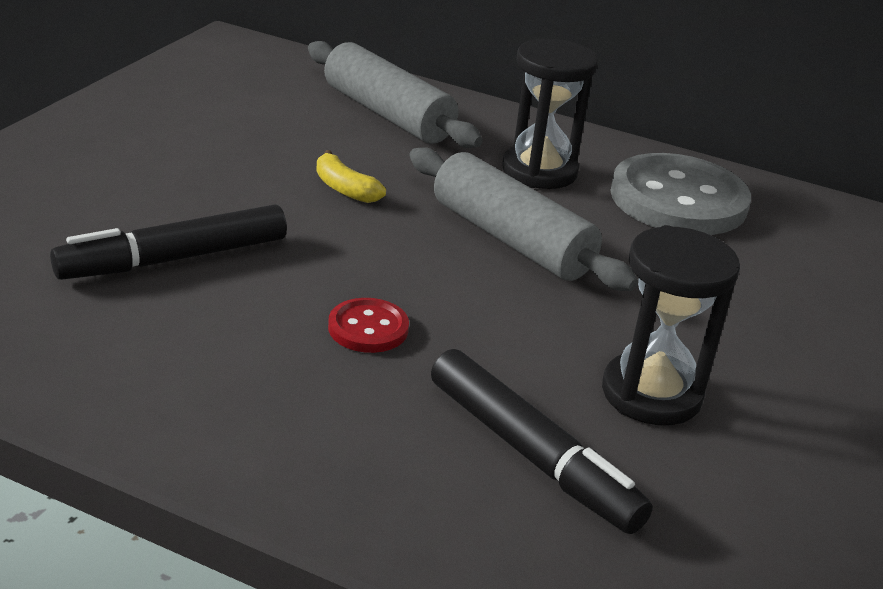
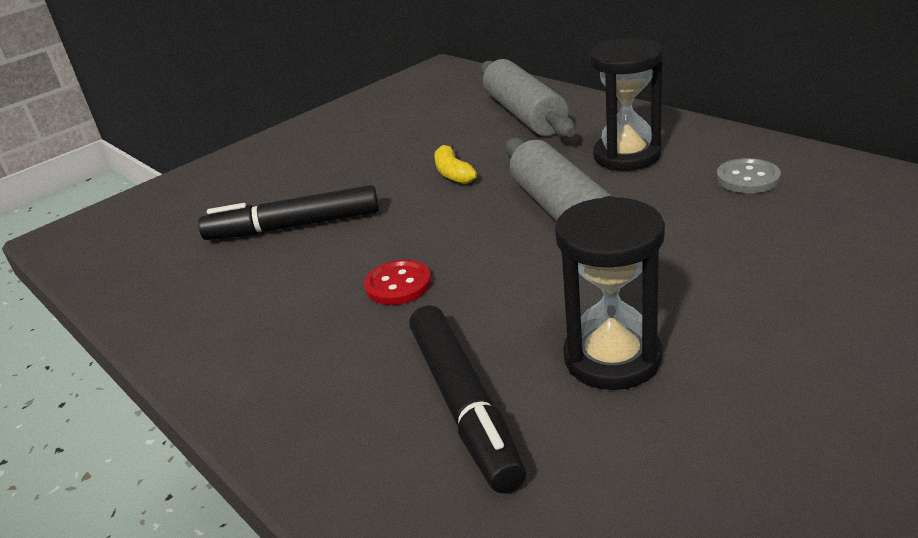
camera: 30 degrees right, 0 degrees up
(678, 199) = (747, 178): grey button -> grey button, size x0.47

